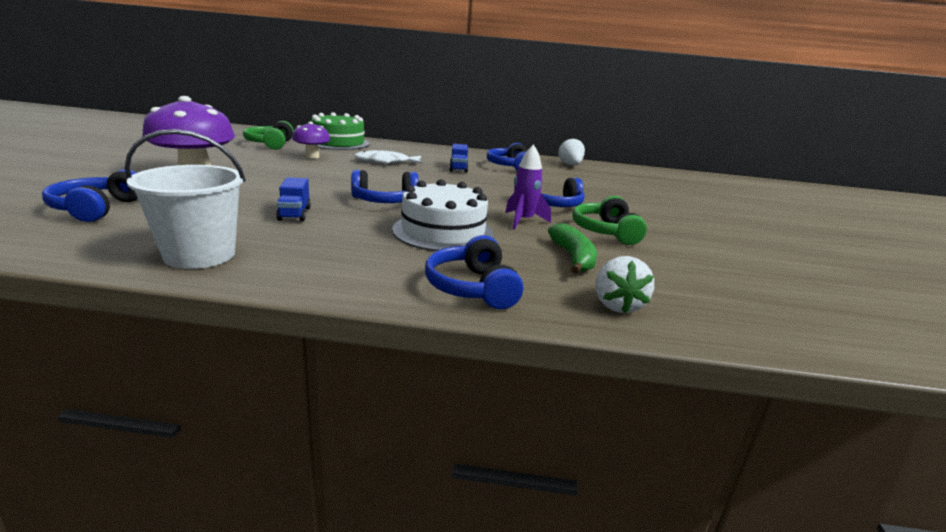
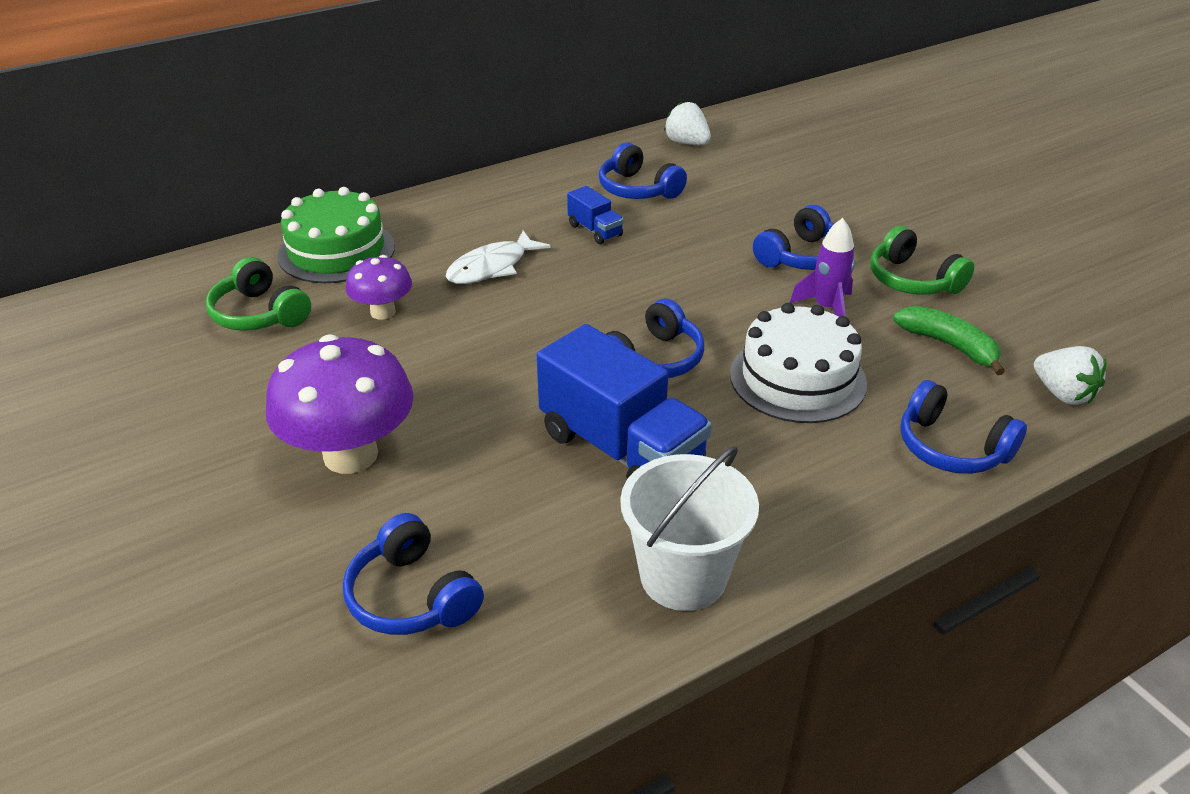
camera: 35 degrees left, 15 degrees up
(294, 214) = (621, 449): blue truck -> blue truck, size x2.15

